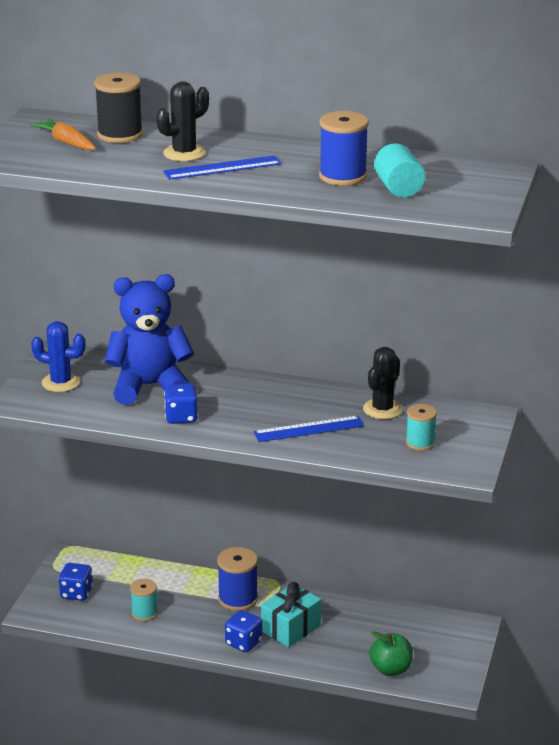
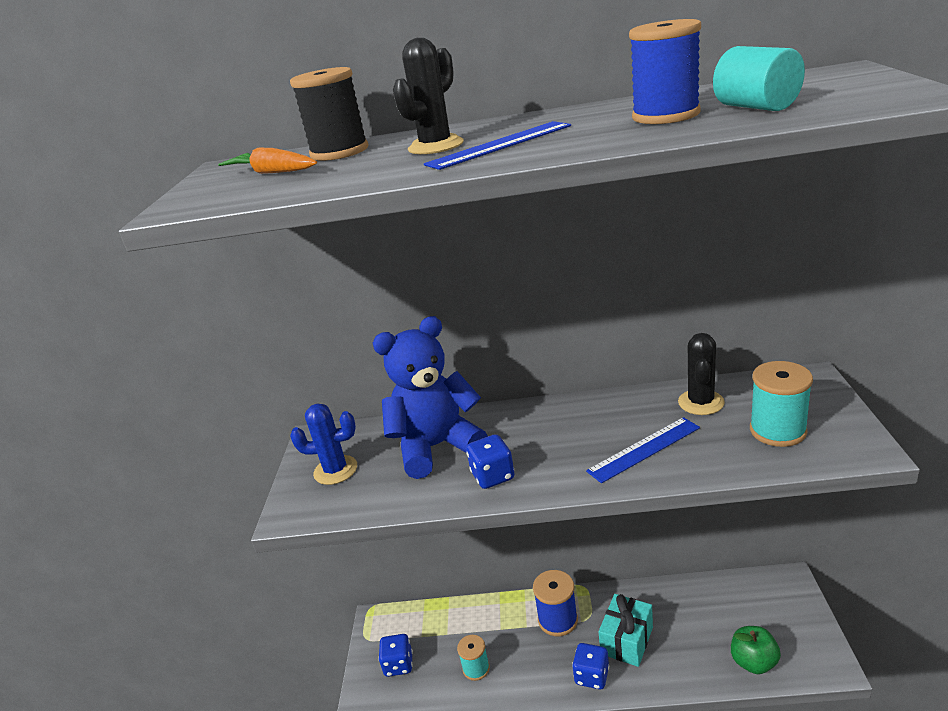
camera: 10 degrees left, 0 degrees up
(420, 443) = (777, 431): turquoise spool -> turquoise spool, size x1.52

